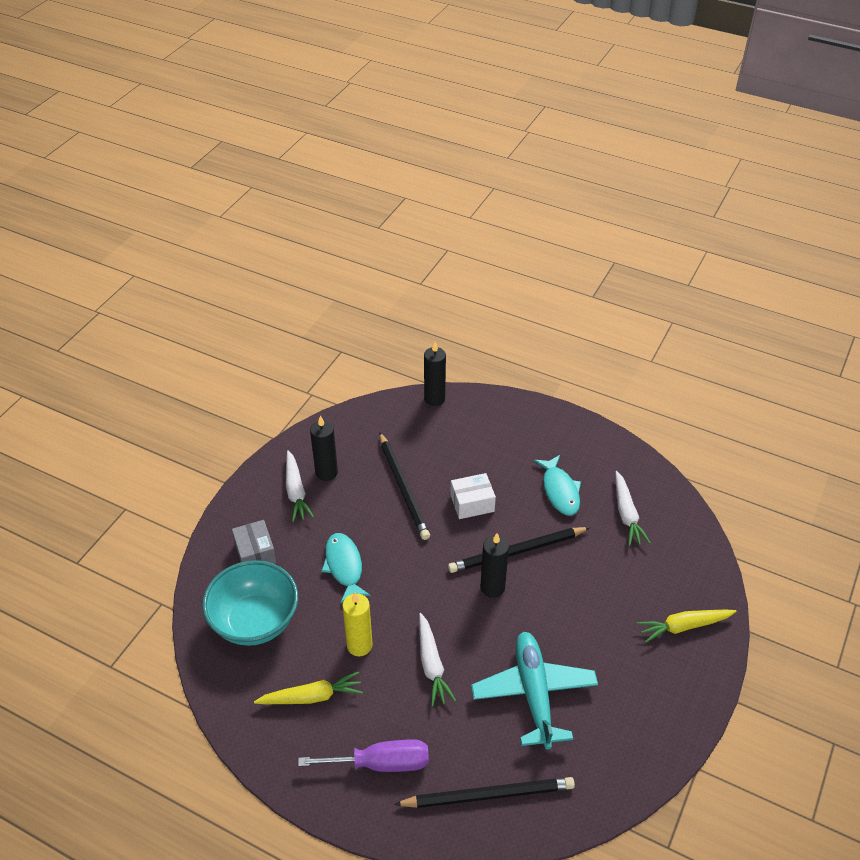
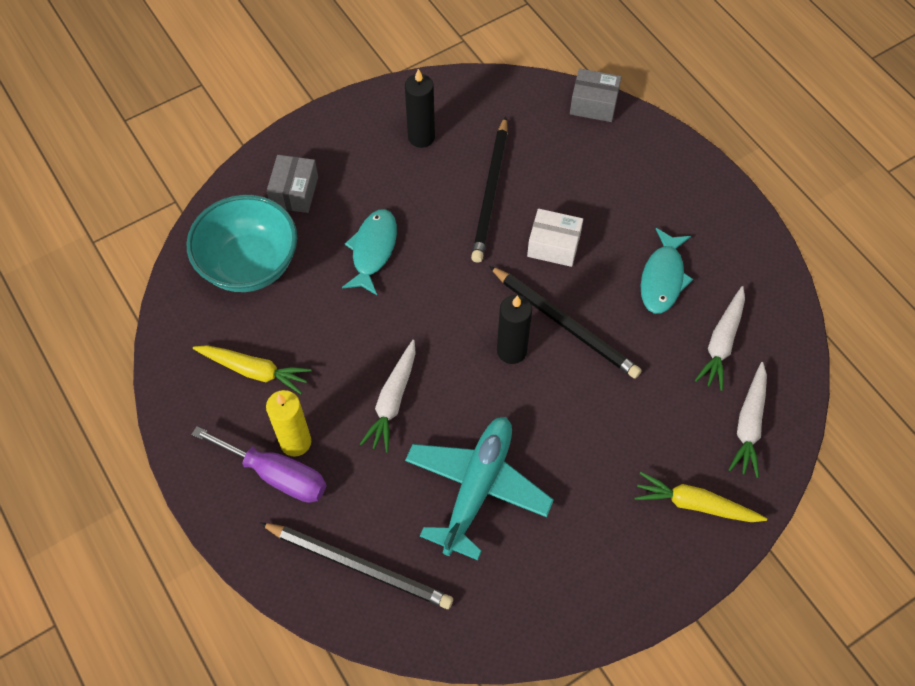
camera: 30 degrees right, 15 degrees up
(296, 492) = (376, 144): white carrot -> white carrot (749, 425)
(359, 645) = (334, 342): yellow candle -> yellow candle (295, 442)
(434, 399) = (593, 104): black candle -> grey box
(516, 552) = (565, 324): black pencil -> black pencil turned 150 degrees counterclockwise

